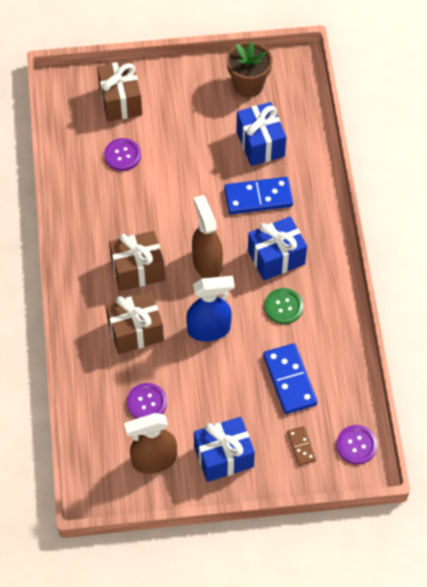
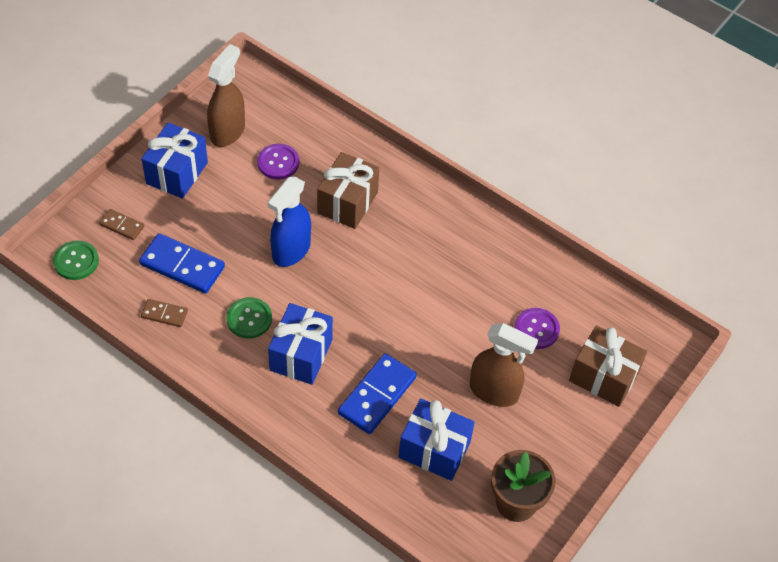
camera: 130 degrees right, 5 degrees down
(138, 270) = (403, 248): brown gift -> none
(207, 263) = (354, 300): brown spray bottle -> brown spray bottle (494, 391)
(333, 355) = (164, 314): none -> brown domino
(356, 445) = (76, 261): purple button -> green button

